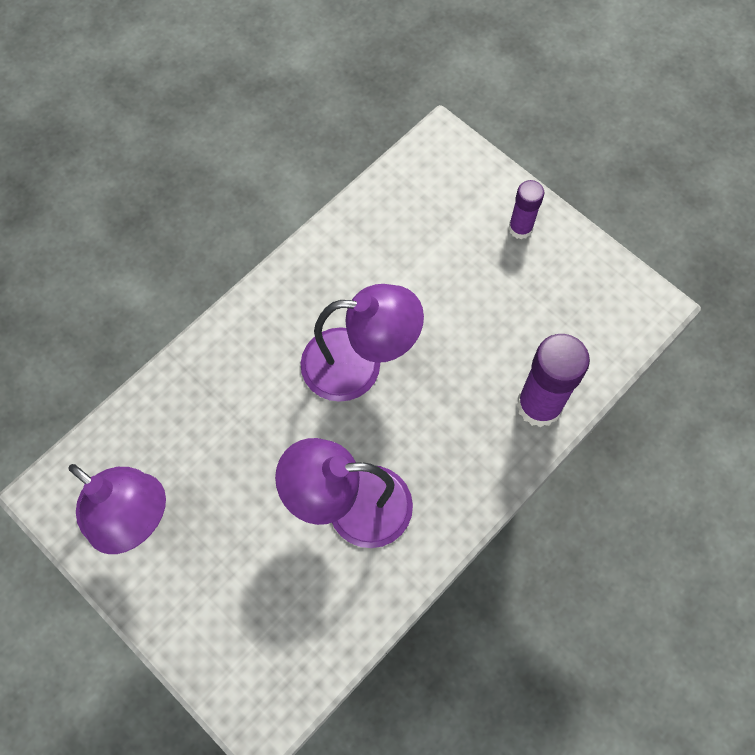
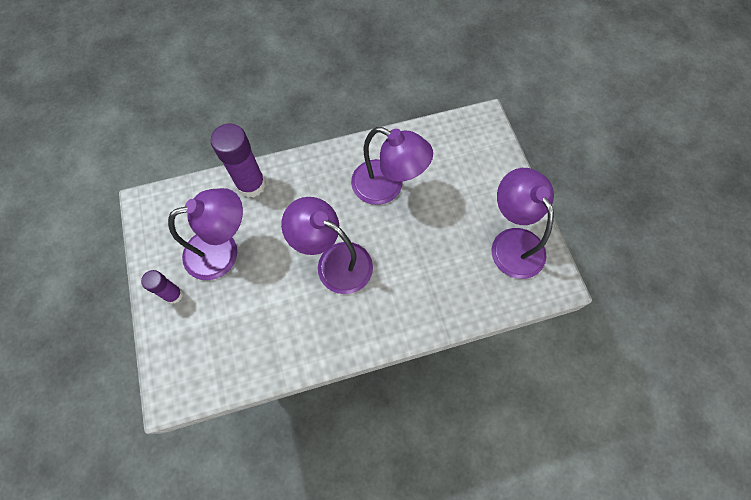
camera: 150 degrees left, 0 degrees up
(505, 304) = (223, 251): none -> purple lamp

